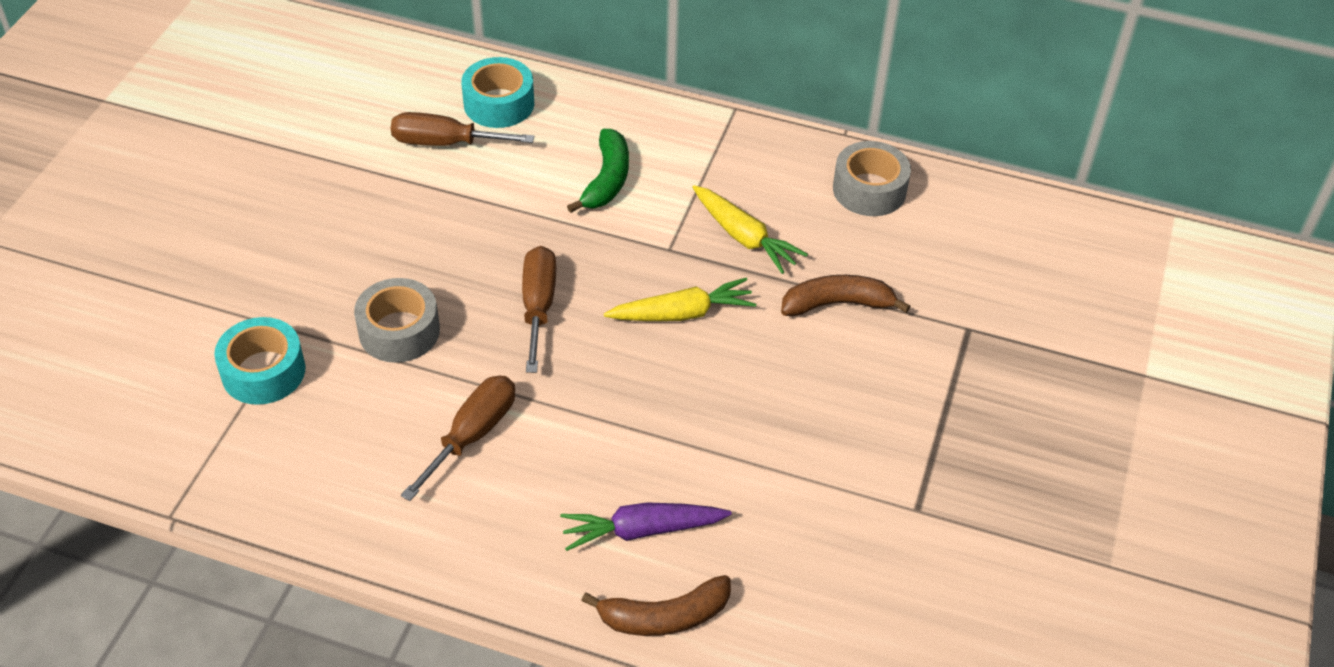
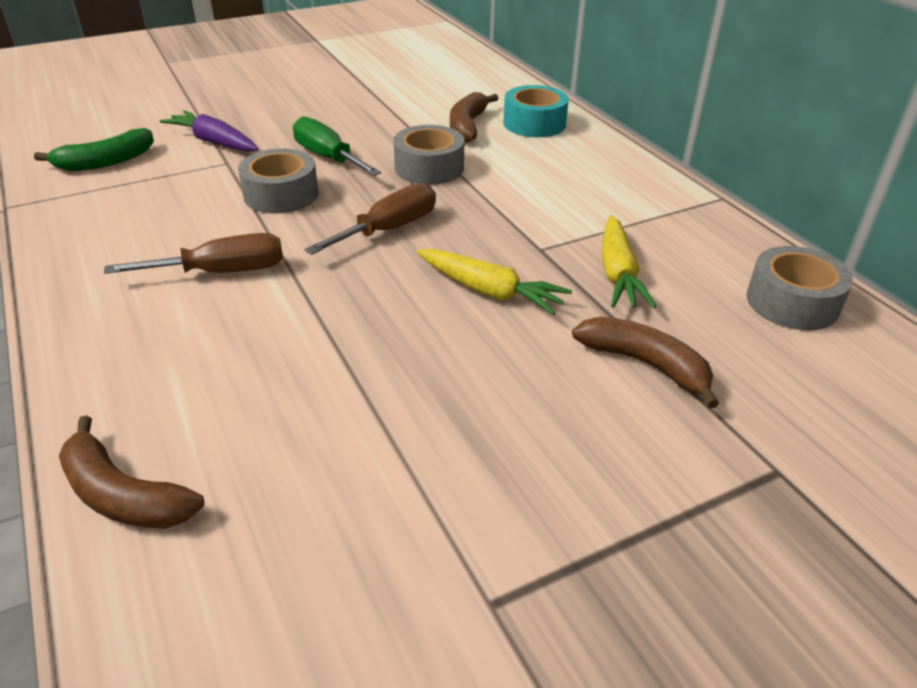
camera: 45 degrees right, 10 degrees down
(263, 371) = (176, 172): turquoise tape -> none
(376, 263) = (328, 157): none -> green screwdriver
(445, 143) = (468, 126): brown screwdriver -> brown banana
(480, 218) = (429, 168): none -> grey tape
(607, 180) = (551, 189): green banana -> green banana (105, 162)
(642, 530) = (220, 414): purple carrot -> purple carrot (214, 142)

